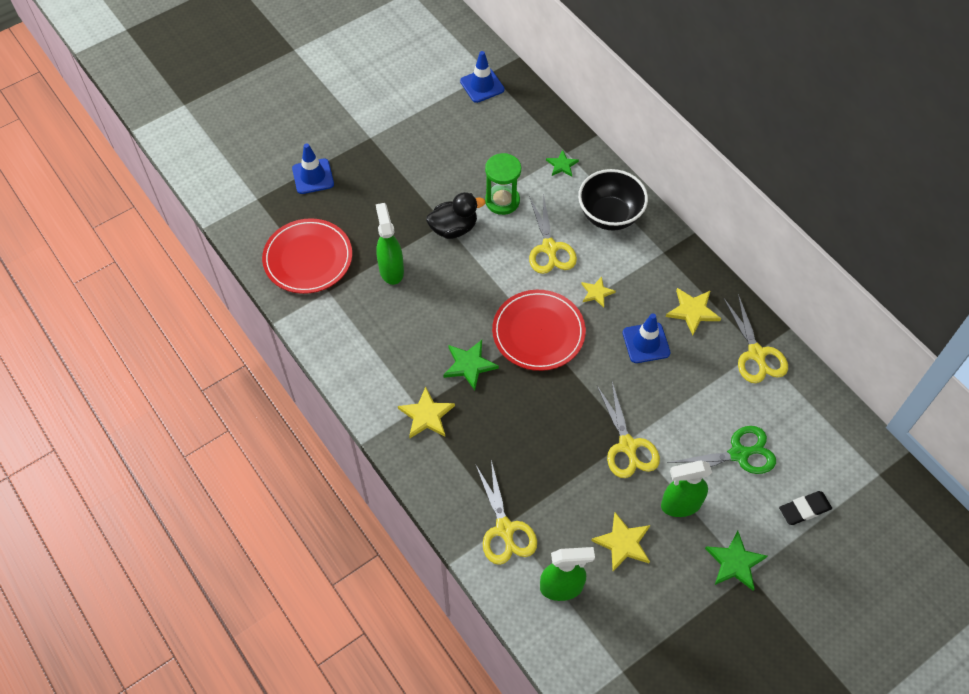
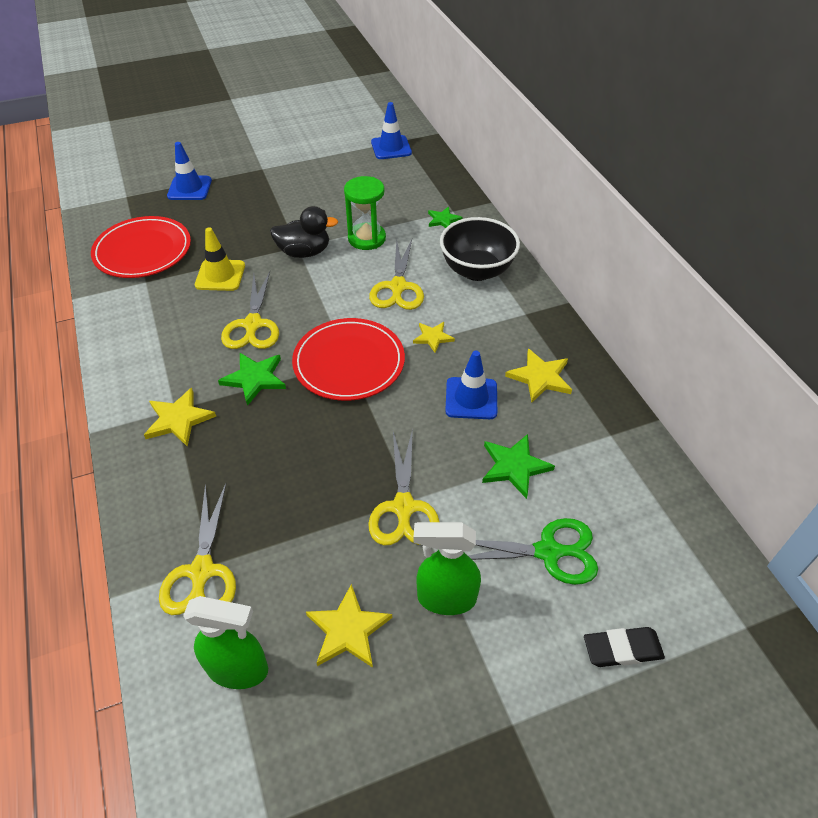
camera: 15 degrees right, 10 degrees down
(391, 270) = (220, 275): green spray bottle -> yellow traffic cone
(735, 562) = (497, 700): green star -> green star (514, 466)
(756, 354) = (606, 438): yellow scissors -> yellow scissors (253, 324)

